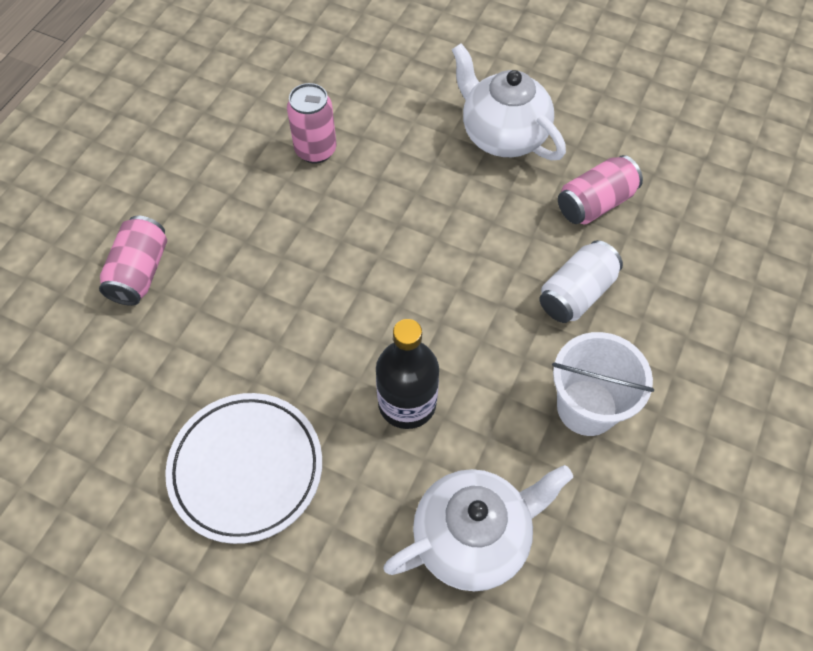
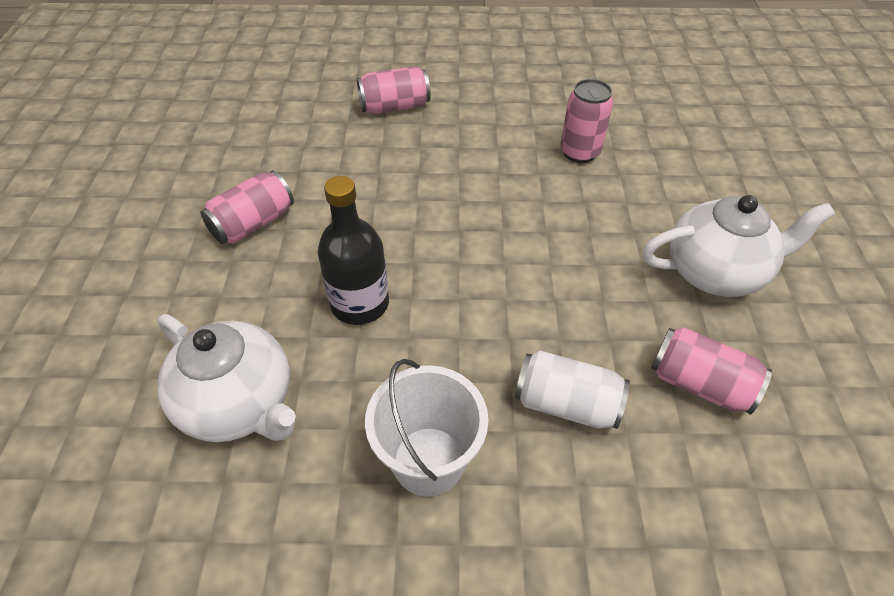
camera: 65 degrees right, 10 degrees down
(246, 469) = (253, 223): white plate -> pink can
(503, 135) = (715, 272): white teapot -> white teapot turned 60 degrees clockwise

